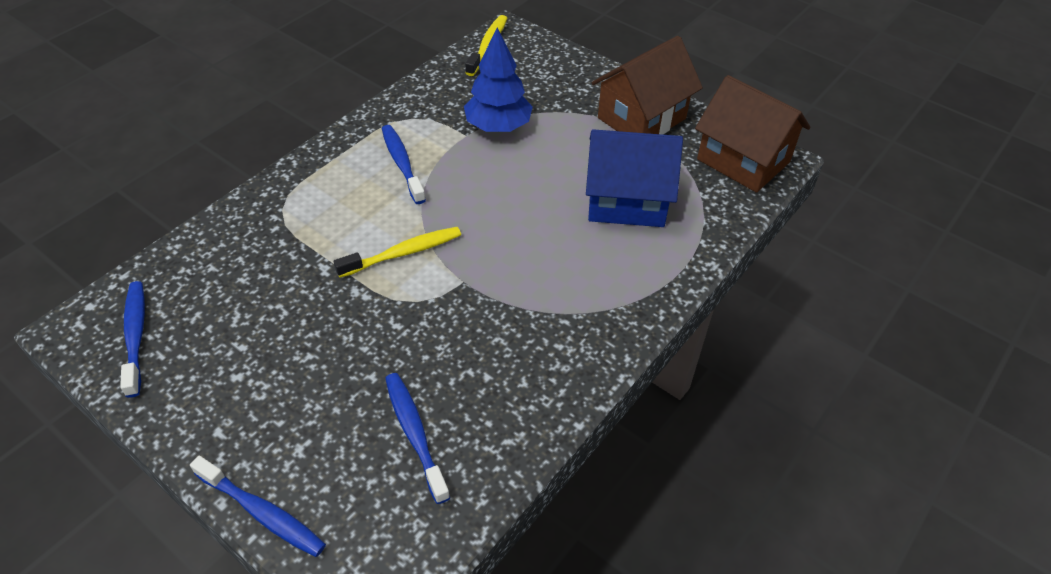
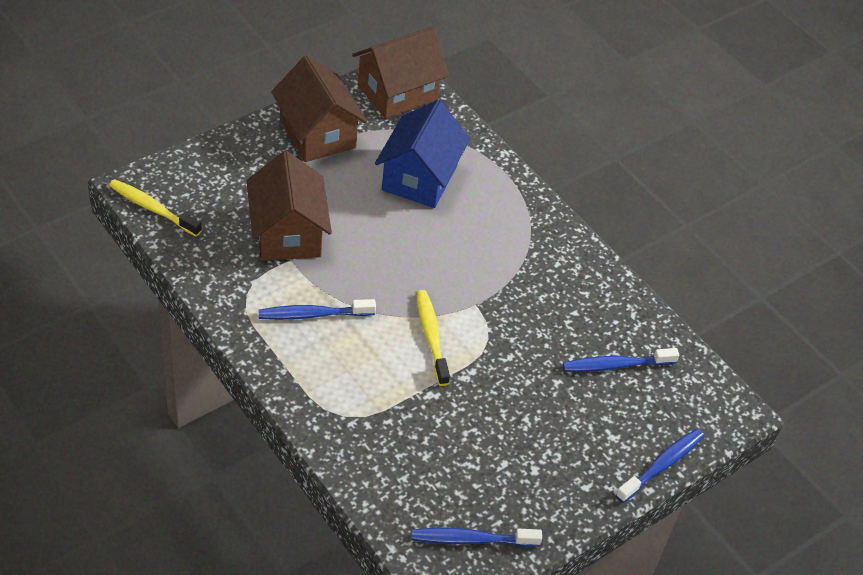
camera: 80 degrees left, 0 degrees up
(498, 126) = (288, 233): blue tree -> brown house

